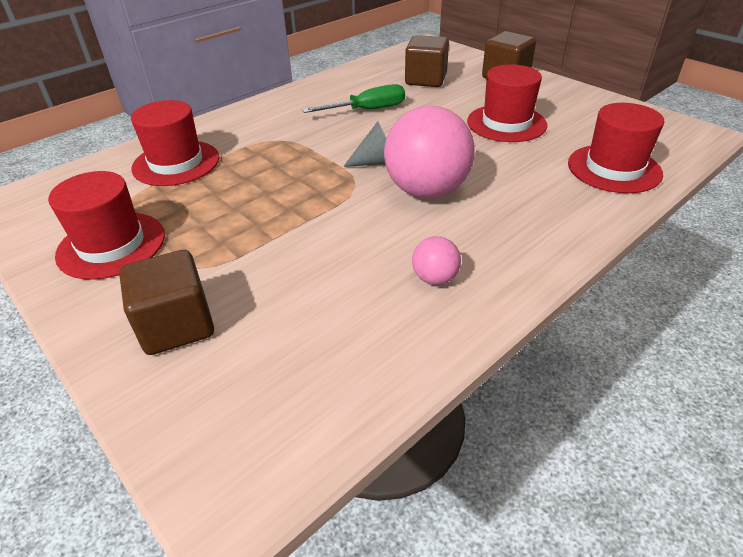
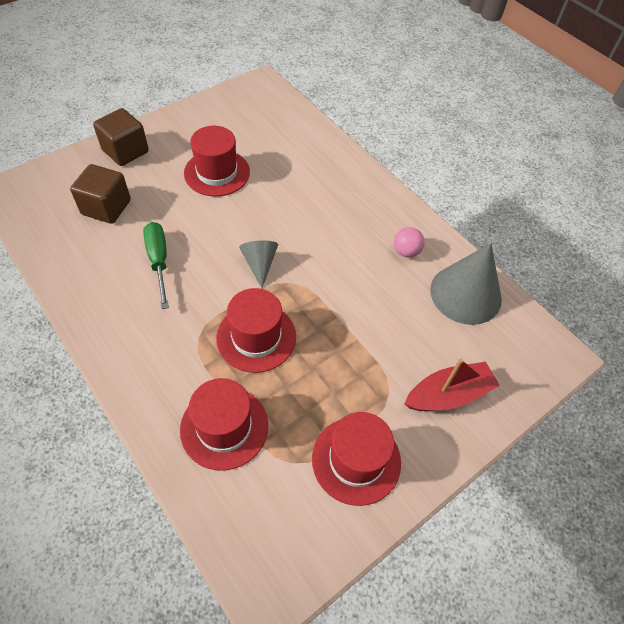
camera: 90 degrees left, 15 degrees up
(177, 325) = (448, 394): brown cube -> red boat
(362, 350) = (465, 294): none -> grey cone
(426, 191) = (308, 239): pink ball -> none
(614, 168) = (298, 137): red hat -> red hat (256, 337)

